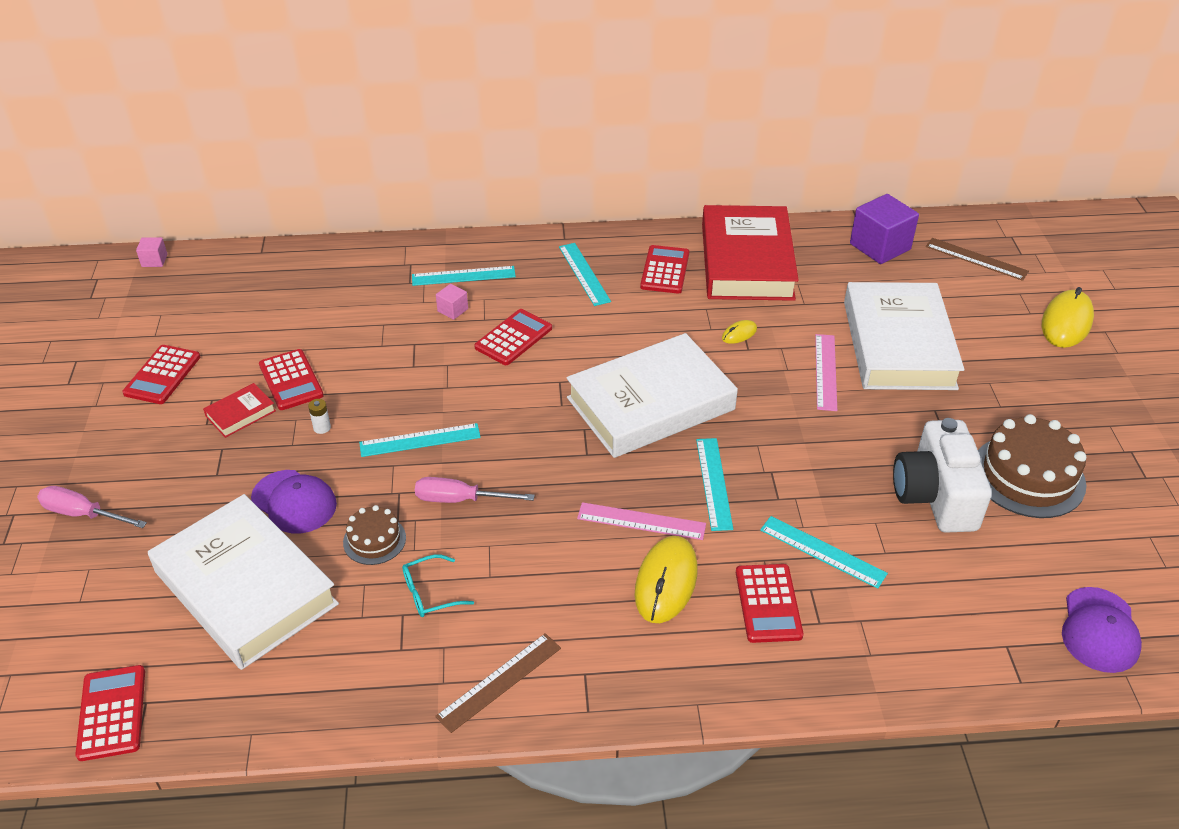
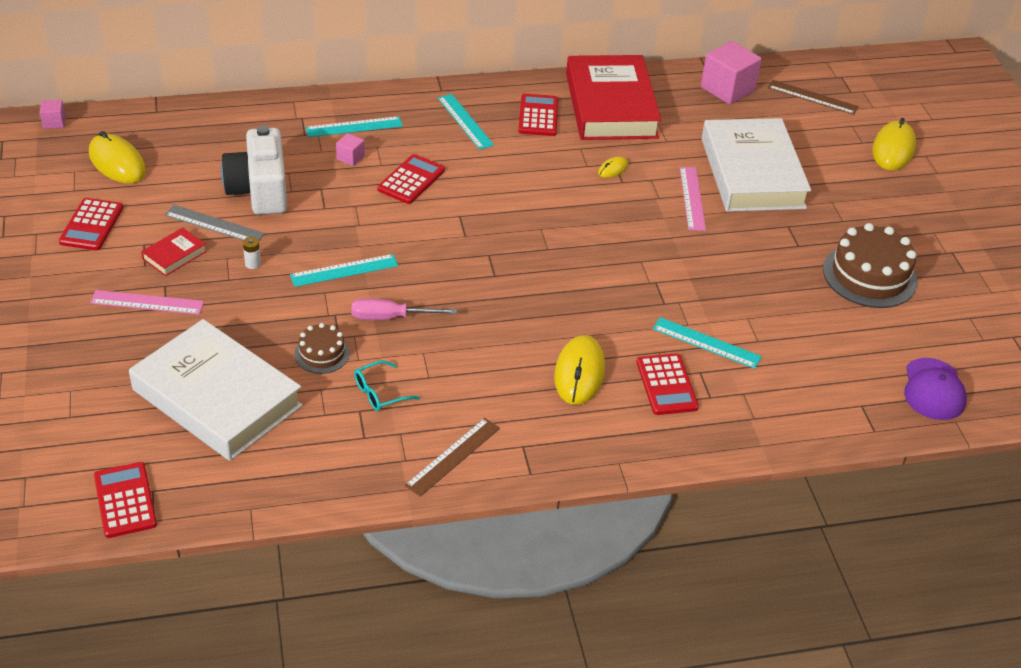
camera: 10 degrees left, 0 degrees up
(83, 514) = (52, 346): pink screwdriver -> none
(207, 307) = (117, 162): none -> yellow mouse
(291, 380) = (214, 224): red calculator -> grey ruler
(294, 502) = (242, 326): purple cap -> none
(641, 521) = (551, 327): pink ruler -> pink ruler (147, 302)
(650, 404) = (543, 231): white book -> none
(713, 483) = (608, 293): turquoise ruler -> none
(880, 247) = (727, 89): purple cube -> pink cube
(935, 495) = (795, 294): white camera -> white camera (259, 190)

